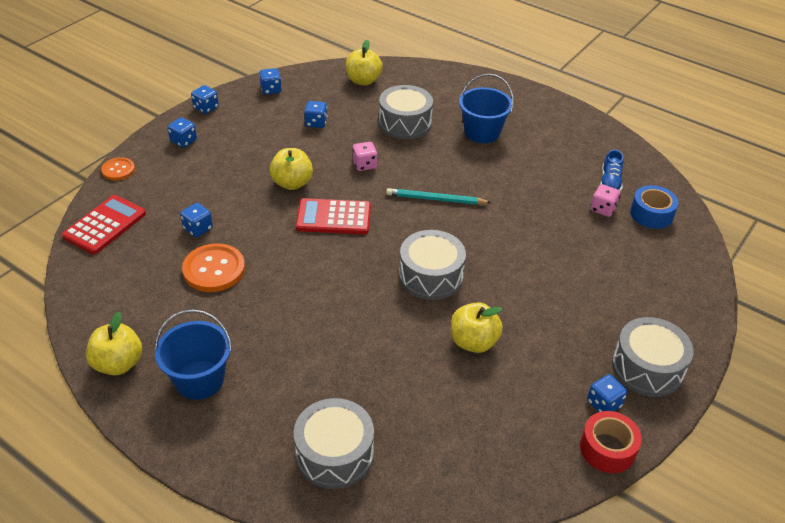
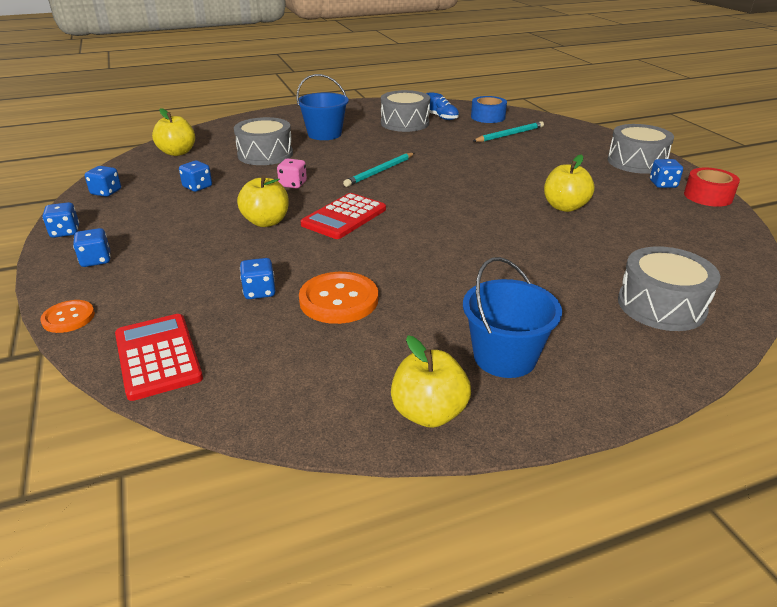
camera: 55 degrees left, 10 degrees down
(431, 276) = (471, 200): grey drum -> grey drum (405, 123)
(602, 209) = (465, 127): pink dice -> none
(617, 247) = (509, 135): none -> turquoise pencil

